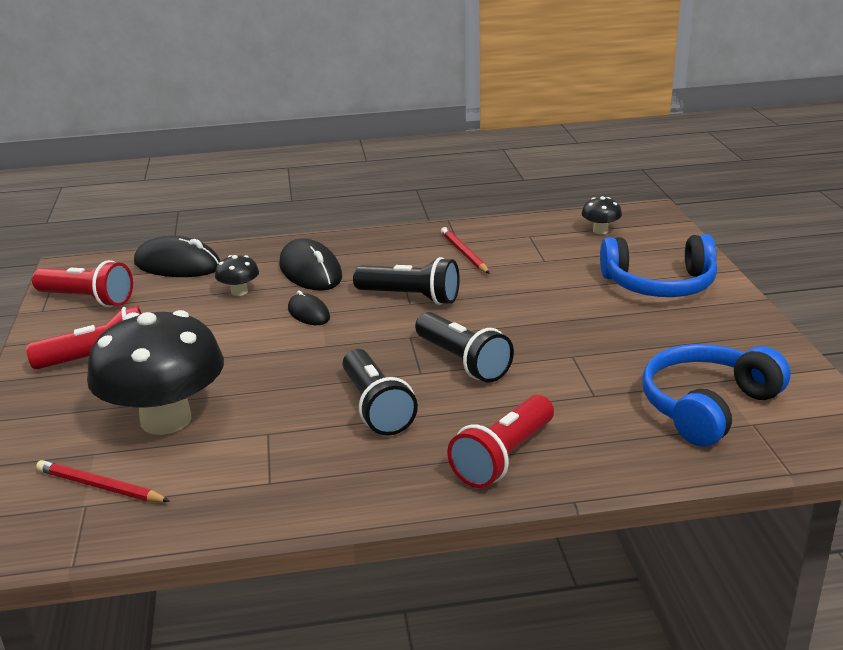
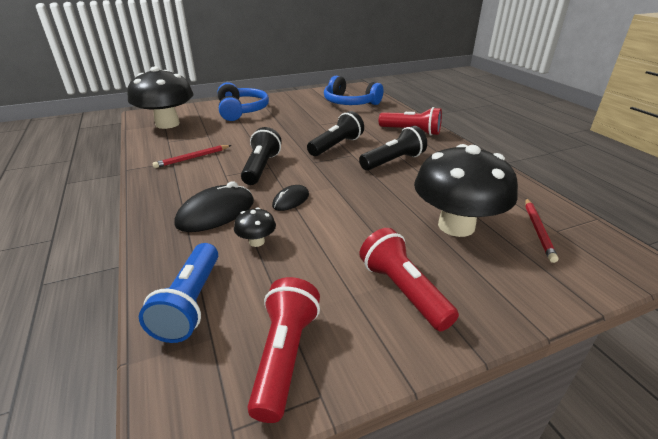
camera: 105 degrees left, 5 degrees up
(177, 265) = (190, 303): black mouse -> blue flashlight
(600, 231) = (167, 124): black mushroom -> black mushroom, size x2.42

